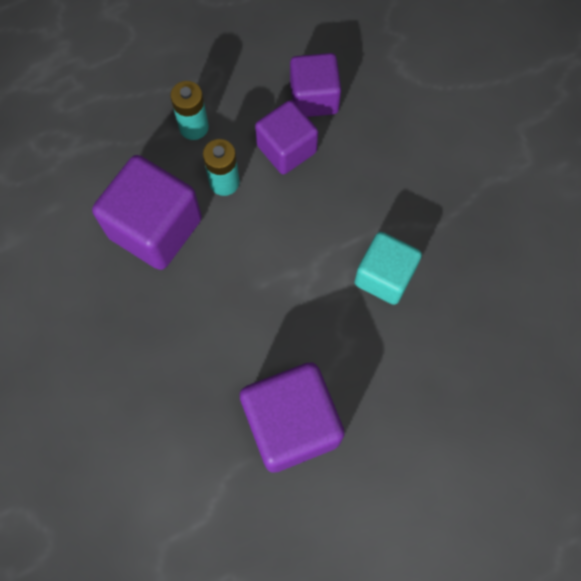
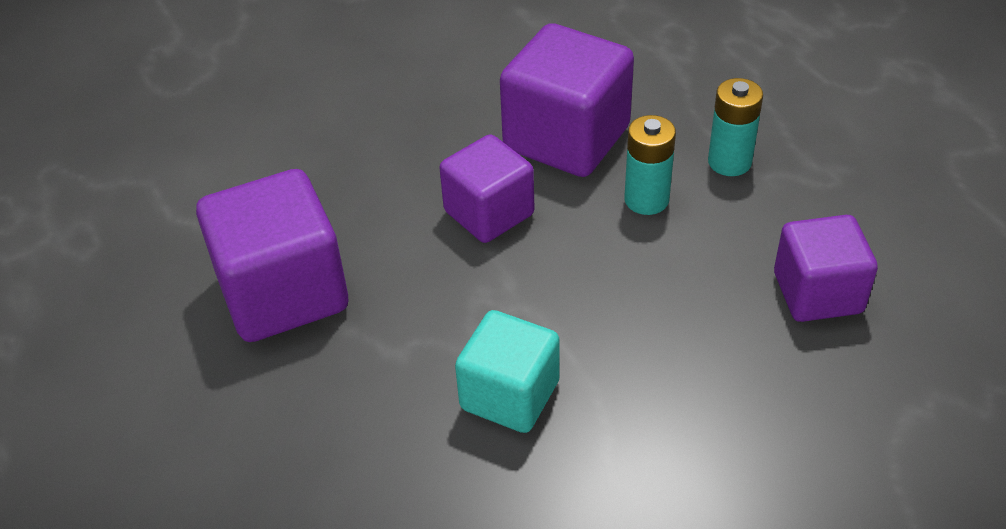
camera: 90 degrees right, 25 degrees down
(286, 149) = (716, 264): purple cube -> purple cube (489, 213)

